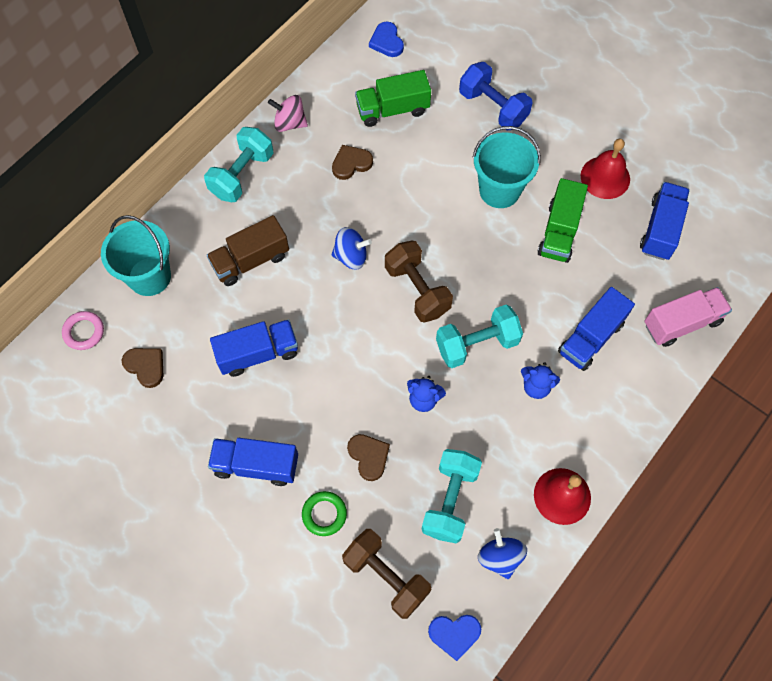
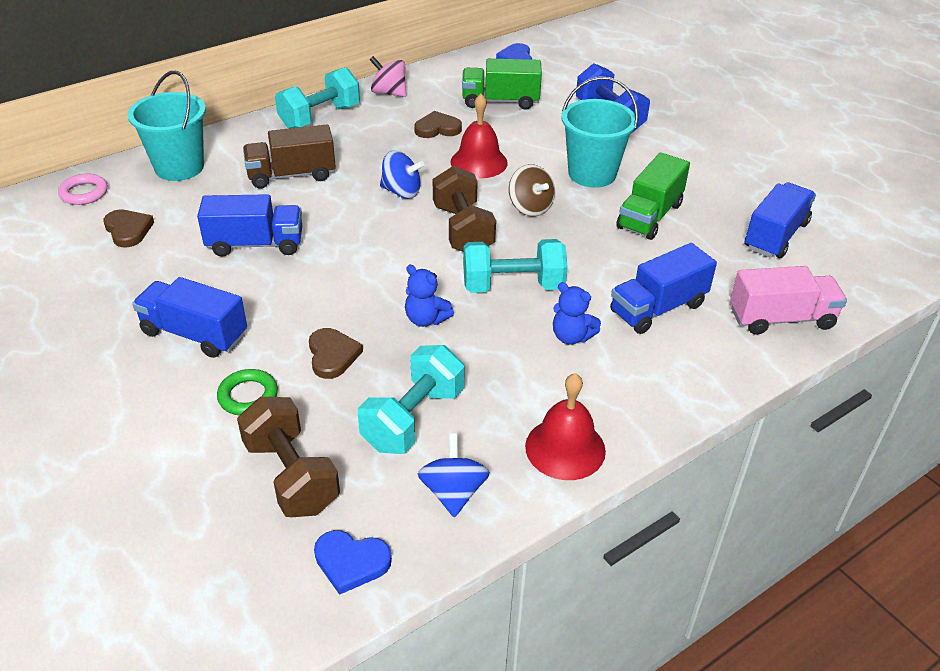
camera: 15 degrees right, 25 degrees down
(462, 247) = (530, 207): none -> brown spinning top
(605, 177) = (719, 185): red bell -> red bell (479, 162)

